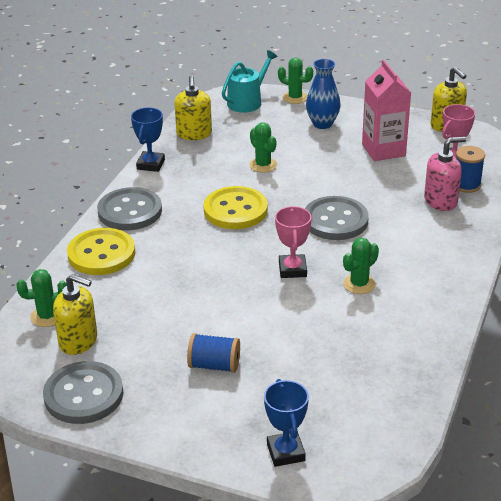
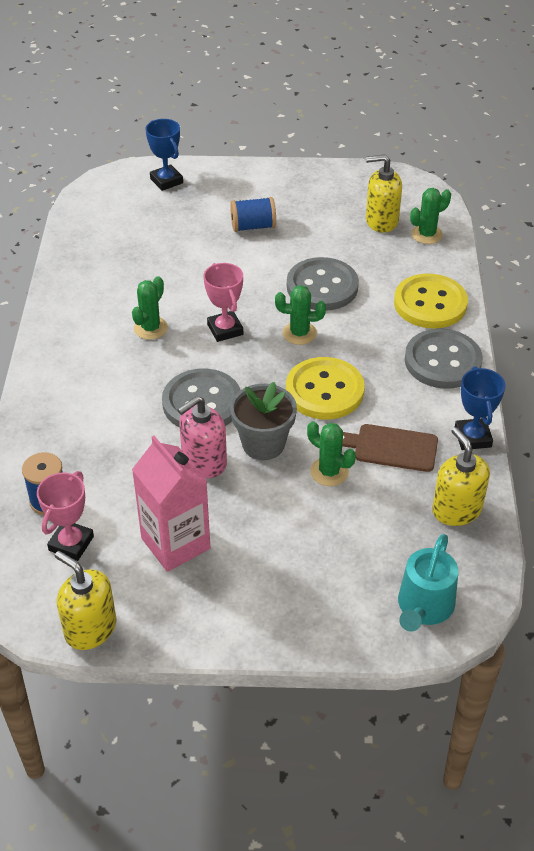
camera: 160 degrees right, 10 degrees up
(83, 395) = (343, 185): grey button -> grey button (322, 286)
(211, 169) = (391, 448): none -> brown cutting board
(295, 98) = (354, 638): green cactus -> green cactus (299, 333)
(300, 188) = (263, 444): none -> grey flower pot
(322, 124) = (283, 581): blue vase -> none
(441, 201) = (80, 463): pink soap dispenser -> pink soap dispenser (204, 462)

